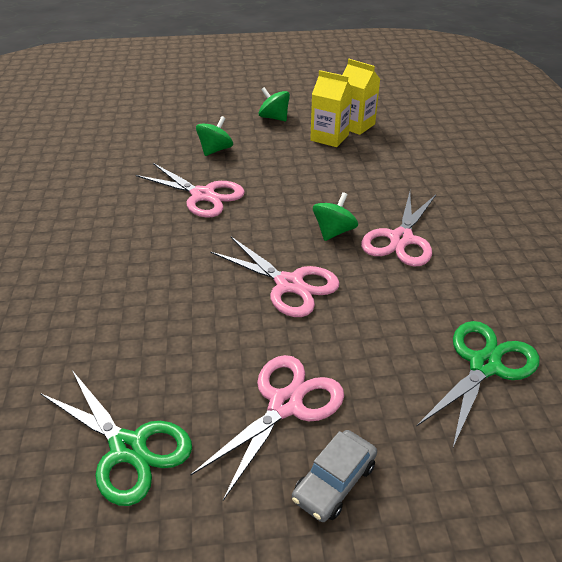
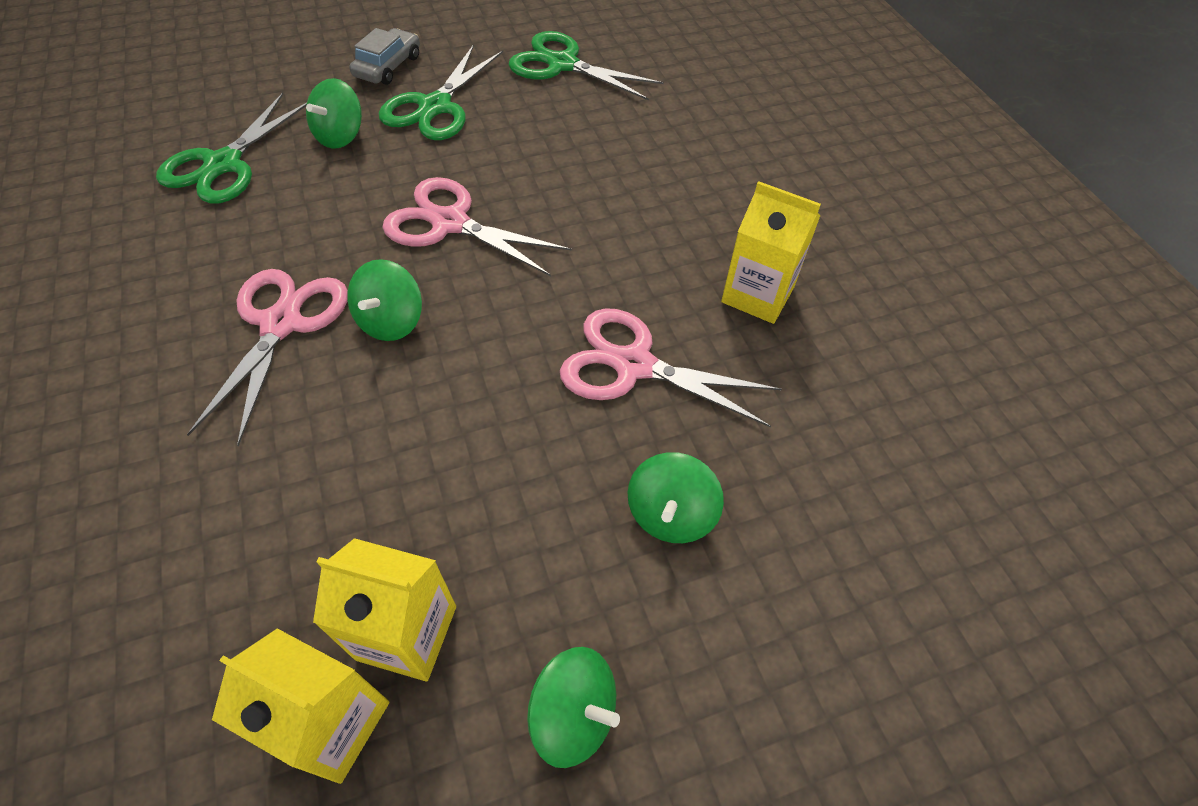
camera: 165 degrees right, 15 degrees up
(110, 215) = (757, 294): none -> yellow carton
(285, 404) = (435, 107): pink scissors -> green scissors
(381, 381) = (341, 136): none -> green spinning top

